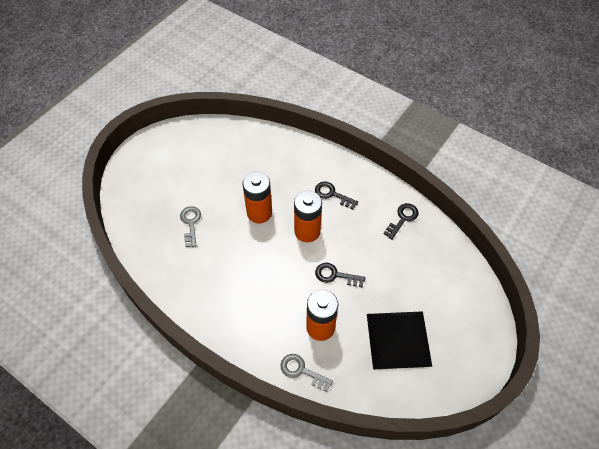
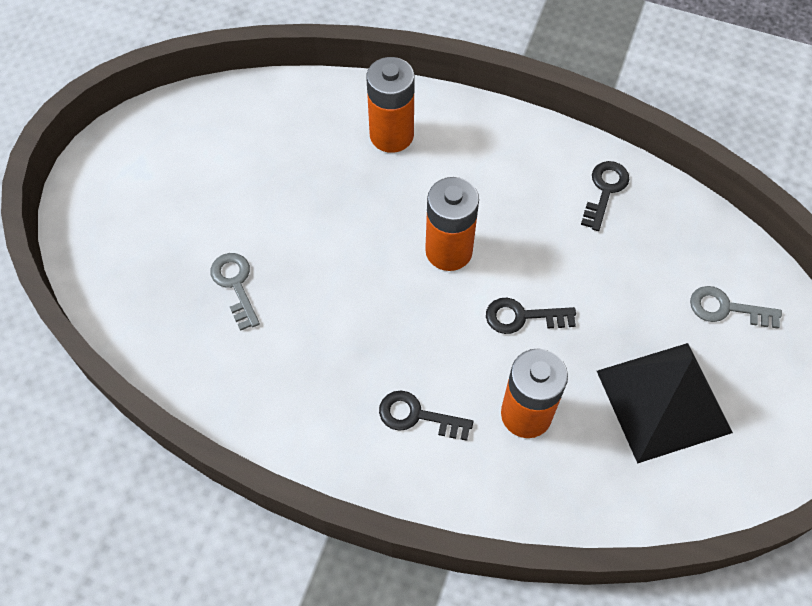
camera: 15 degrees left, 5 degrees up
(259, 213) = (353, 237): orange battery -> orange battery (391, 135)
(301, 371) = (518, 498): grey key -> grey key (726, 308)
(332, 194) = (471, 175): black key -> black key (417, 416)

